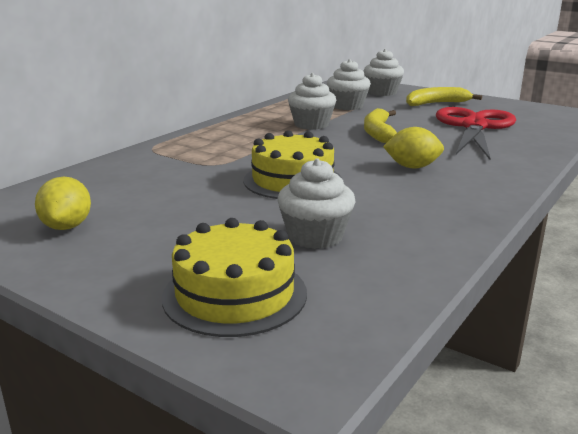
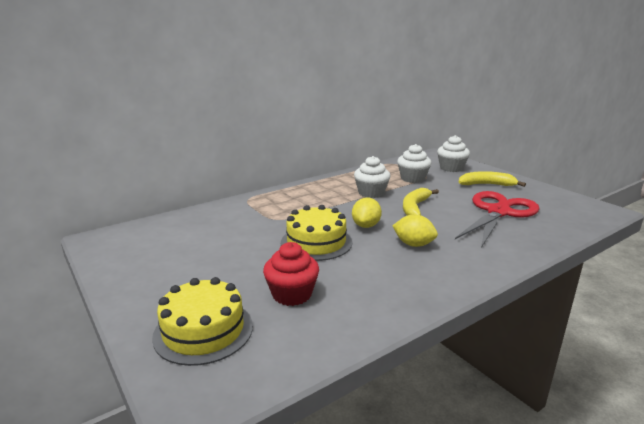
camera: 20 degrees right, 0 degrees up
(67, 226) = (151, 255): yellow lemon -> yellow lemon (366, 225)
(315, 236) = (292, 294): white cupcake -> red cupcake

